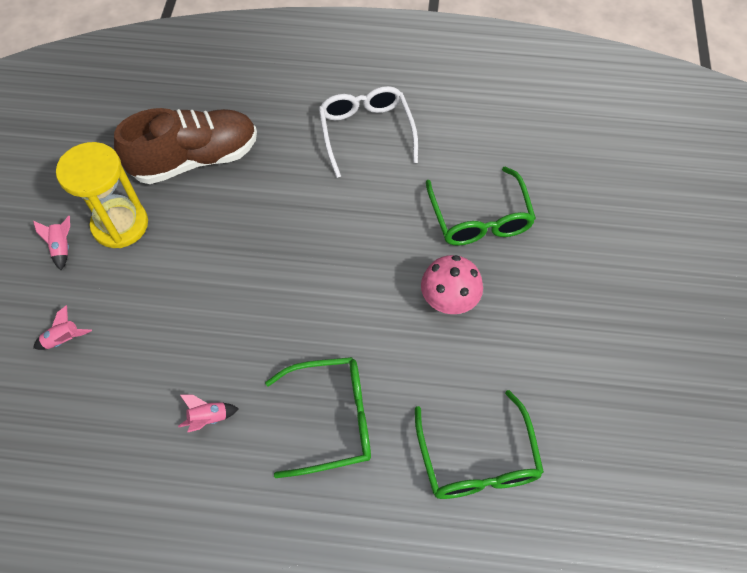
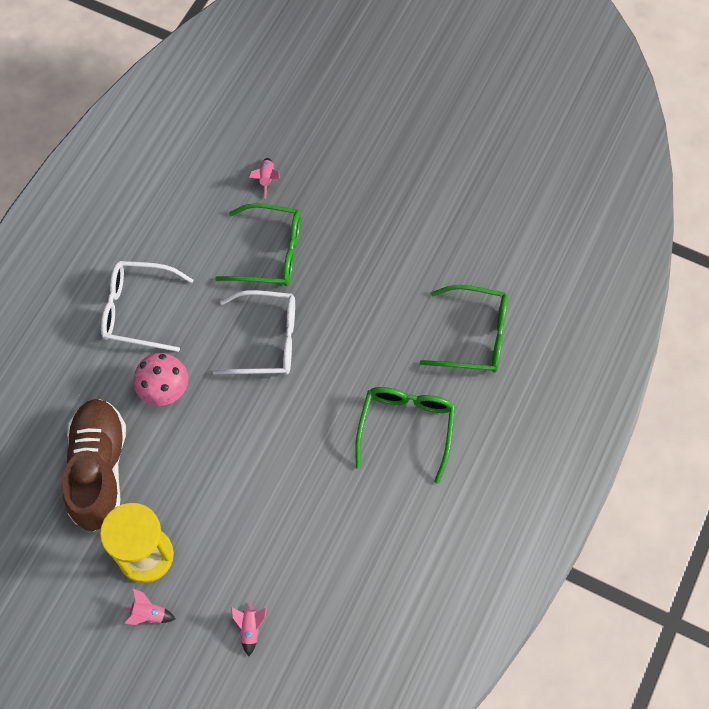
camera: 70 degrees left, 5 degrees up
(208, 418) = (370, 522): pink rocket -> pink rocket (266, 179)
(381, 248) = (267, 340): none -> white glasses
(449, 300) = (337, 306): pink mushroom -> pink mushroom (165, 390)

